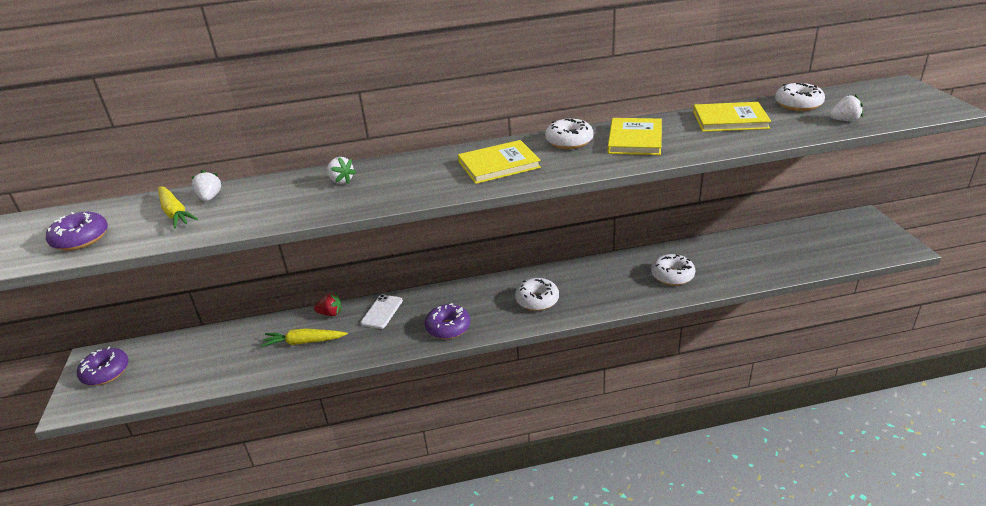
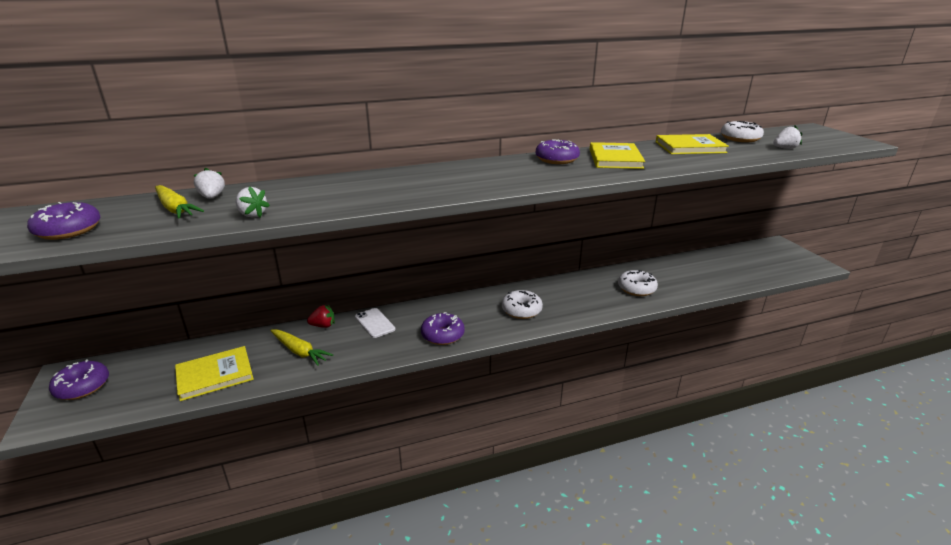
camera: 10 degrees left, 5 degrees down
(304, 342) = (299, 351): yellow carrot -> yellow carrot turned 135 degrees counterclockwise
(341, 181) = (348, 185): white strawberry -> white strawberry (252, 215)
(382, 312) = (374, 323): white phone -> white phone turned 45 degrees counterclockwise
(498, 165) = (499, 174): yellow book -> yellow book (215, 375)
(569, 141) = (556, 159): white donut -> purple donut

